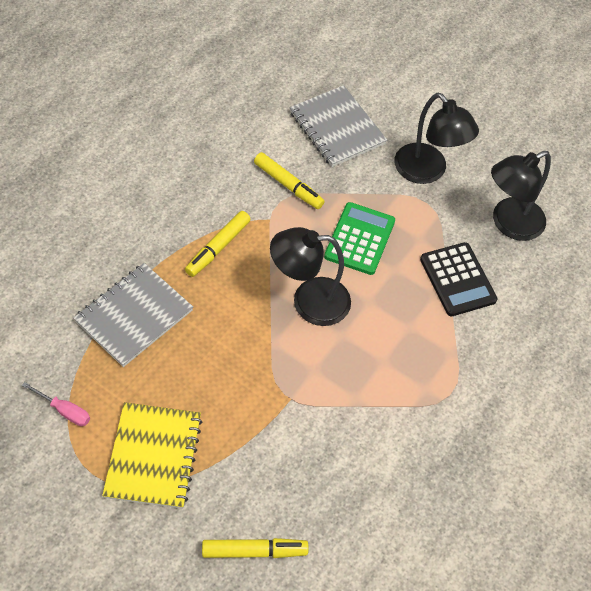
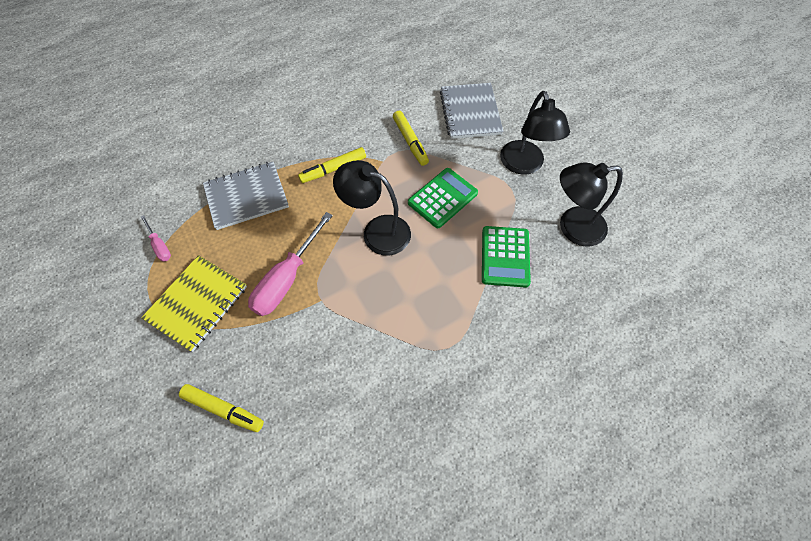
camera: 30 degrees right, 5 degrees up
(239, 390) = (287, 279): none -> pink screwdriver
(457, 280) = (505, 256): black calculator -> green calculator

